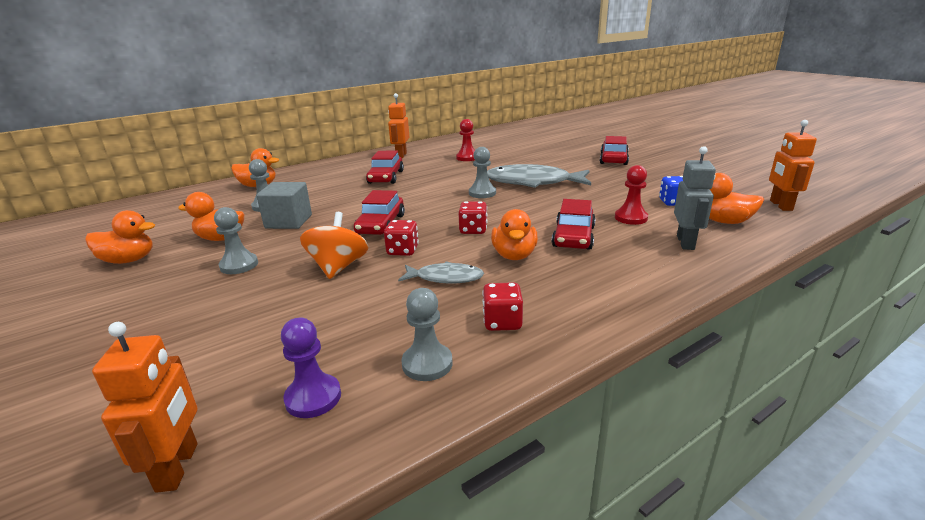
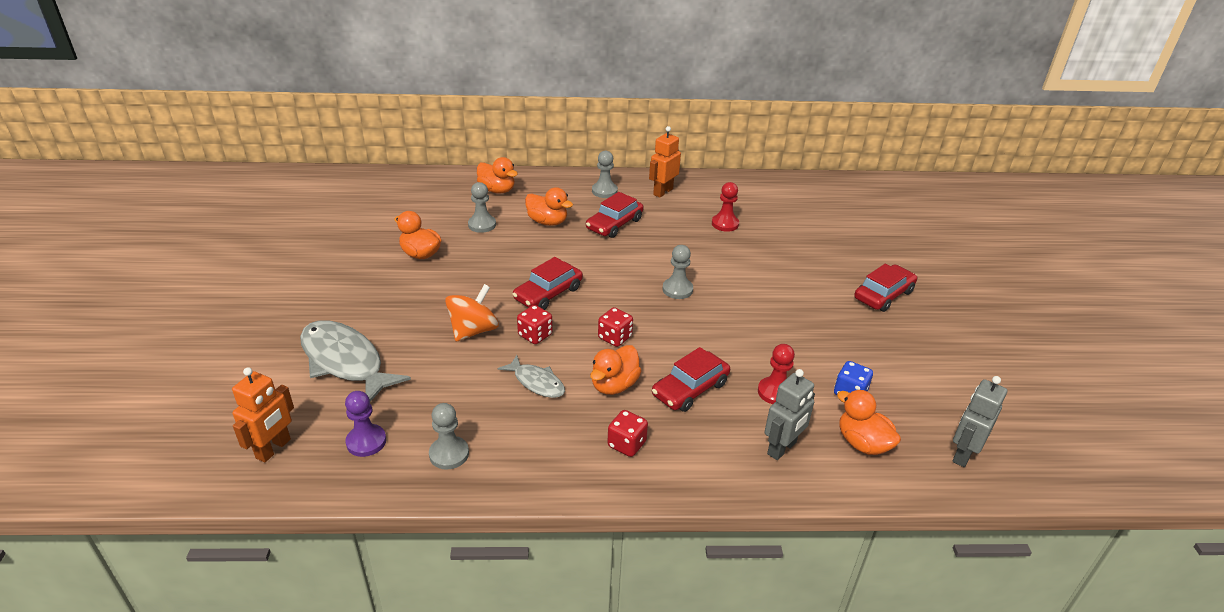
camera: 30 degrees right, 10 degrees up
(129, 260) = (347, 252): orange duck -> orange duck (547, 222)
(239, 265) = (411, 293): grey pawn -> grey pawn (604, 191)
(288, 222) = (482, 255): grey cube -> none
(502, 322) = (530, 447): red dice -> red dice (626, 444)
(533, 182) = (745, 295): grey fish -> grey fish (345, 362)
(780, 205) = (963, 454): orange robot -> grey robot

